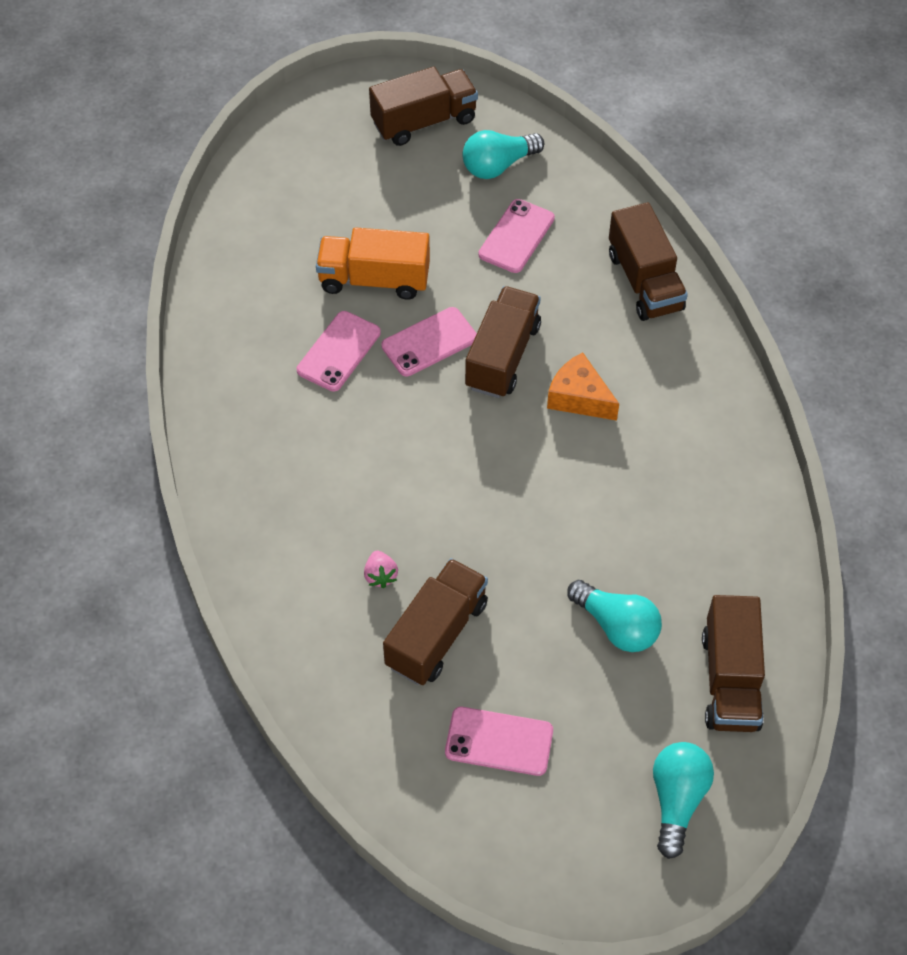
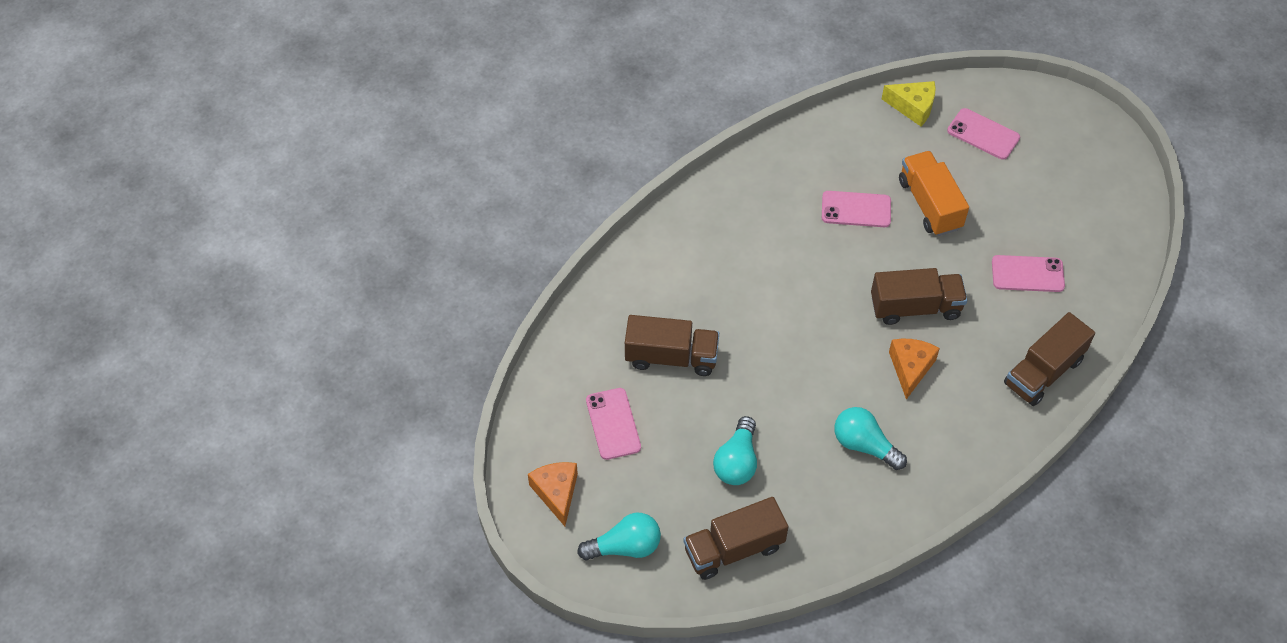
camera: 65 degrees right, 0 degrees up
(232, 233) = (913, 107): none -> yellow cheese
(380, 576) = (696, 307): pink strawberry -> none
(424, 121) = (1092, 174): brown truck -> none
(429, 342) = (898, 258): pink phone -> pink phone (983, 134)
(498, 165) = (1085, 237): turquoise light bulb -> turquoise light bulb (864, 445)
(566, 850) = (556, 493): none -> orange cheese

